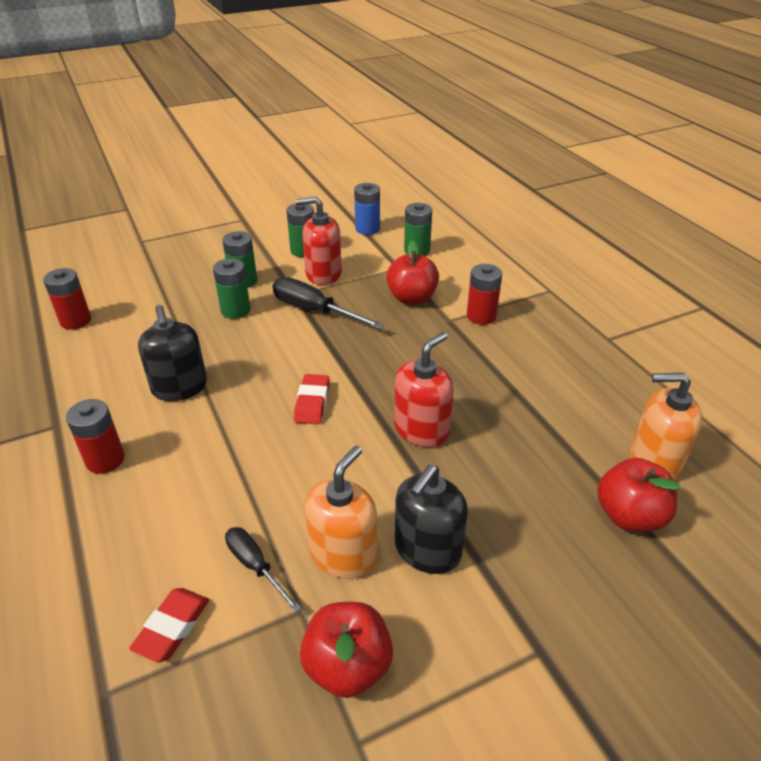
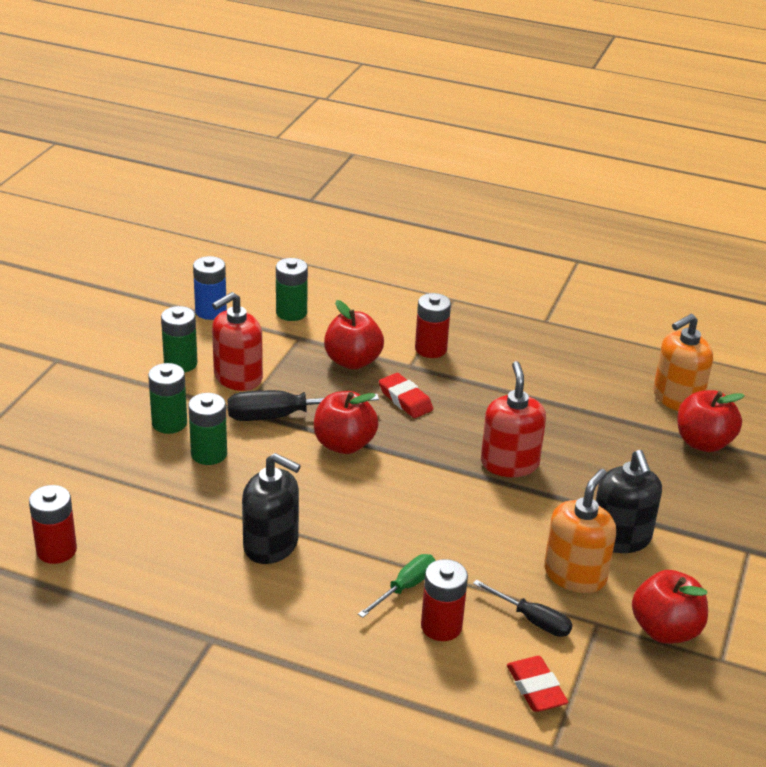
camera: 45 degrees left, 5 degrees down
(105, 460) = (305, 633): red battery -> red battery (441, 626)
(210, 473) = (405, 587): none -> green screwdriver
(255, 566) = (532, 620): black screwdriver -> black screwdriver turned 150 degrees counterclockwise
(312, 403) = (401, 491): red eraser -> red eraser (405, 400)
(324, 349) = (344, 444): none -> red apple
(343, 554) = (575, 575): orange soap dispenser -> orange soap dispenser turned 45 degrees clockwise

